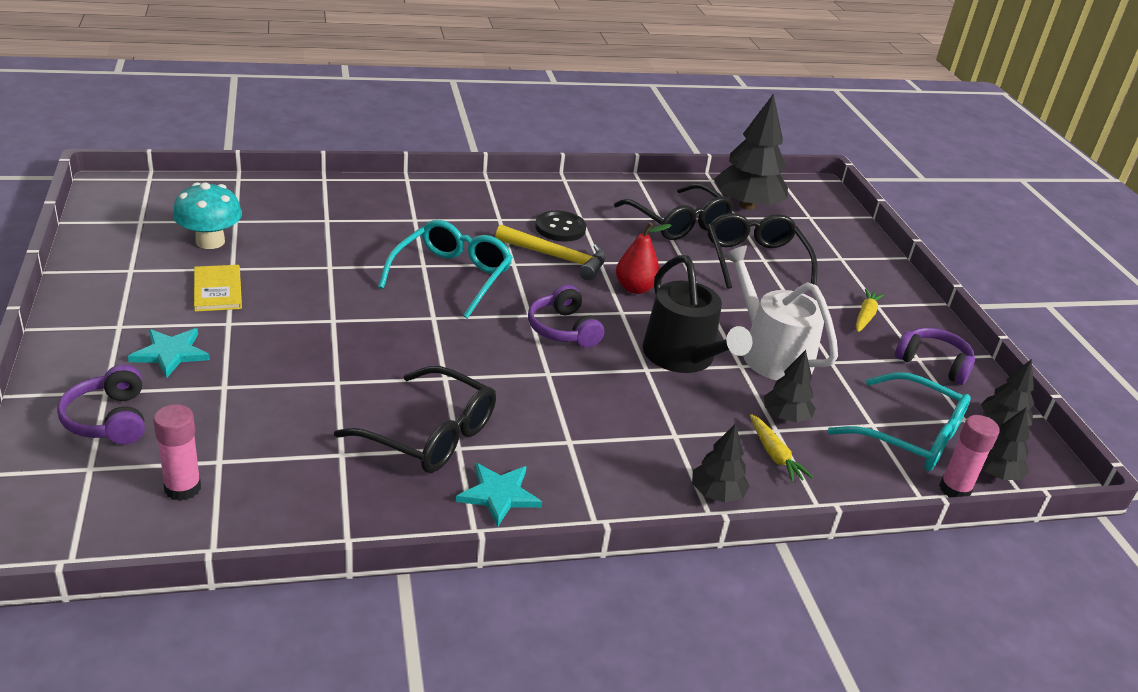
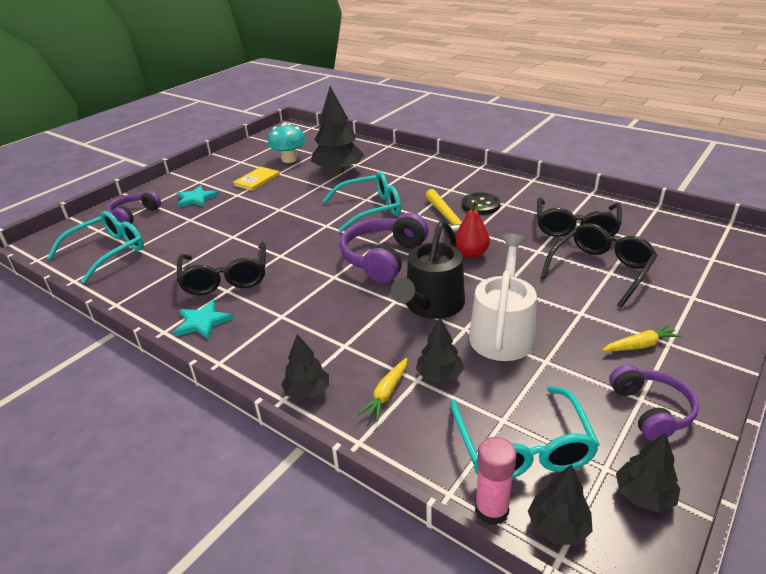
camera: 55 degrees right, 0 degrees up
(182, 488) = (107, 252): pink glue stick -> turquoise glasses
(563, 329) = (383, 258): purple headphones -> purple headphones, size x1.55
(747, 205) = (660, 234): black tree -> black tree (338, 171)

